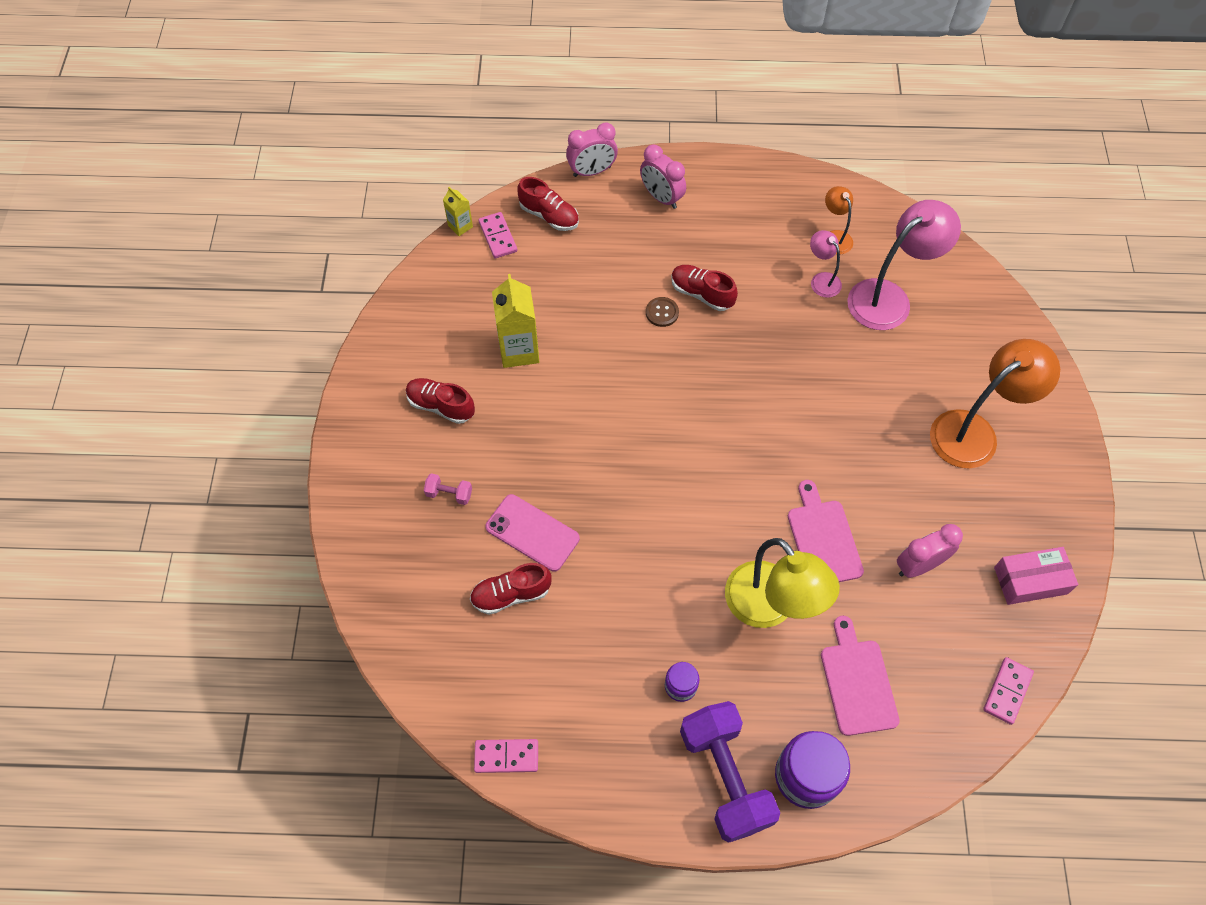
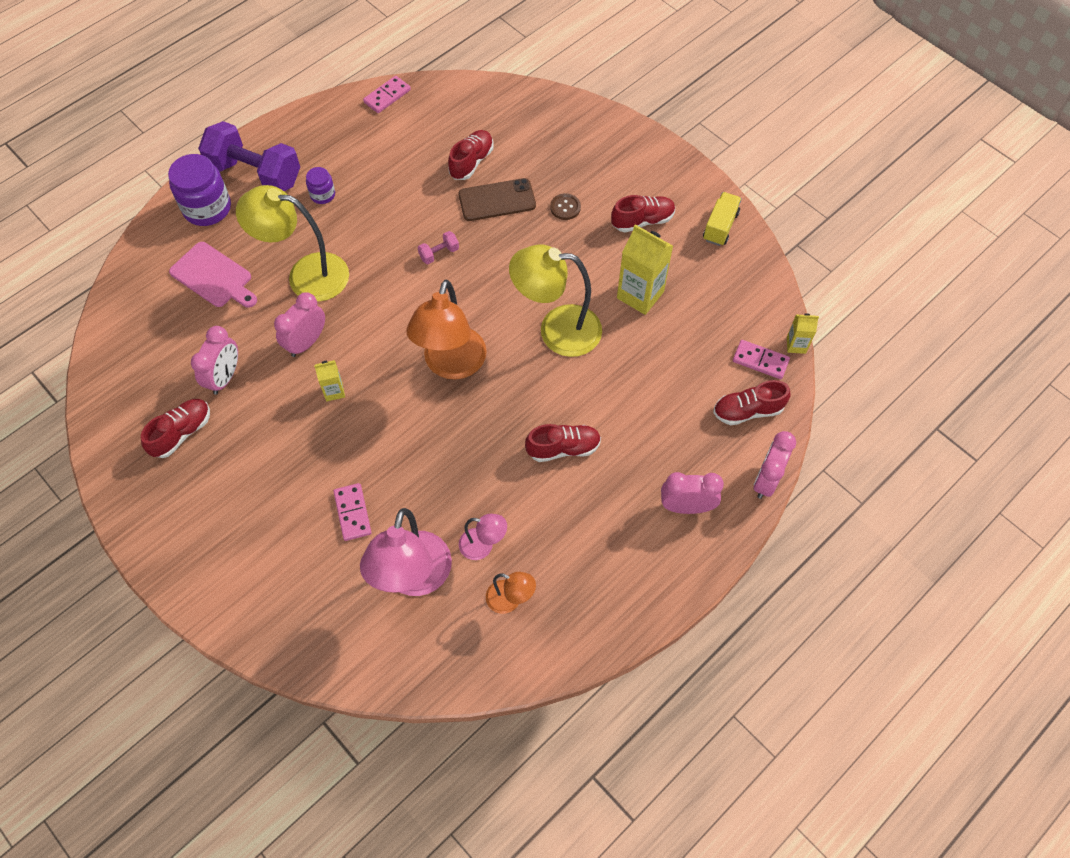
camera: 135 degrees right, 0 degrees up
(391, 349) = (720, 226): none -> yellow truck
(449, 494) = (572, 180): pink dumbbell -> pink dumbbell (439, 253)
(532, 532) = (497, 200): pink phone -> brown phone
(612, 377) = (557, 330): none -> yellow lamp
(662, 312) = (576, 407): brown button -> brown button (565, 207)
(823, 538) = (306, 342): pink cutting board -> pink clock
(834, 475) = (334, 391): none -> yellow carton
(974, 432) = (253, 513): orange lamp -> orange lamp (451, 365)
(990, 544) = (182, 433): none -> red shoe
(1007, 691) = (108, 345): pink domino -> pink domino (352, 513)
(1030, 580) = (135, 430): pink box -> none

